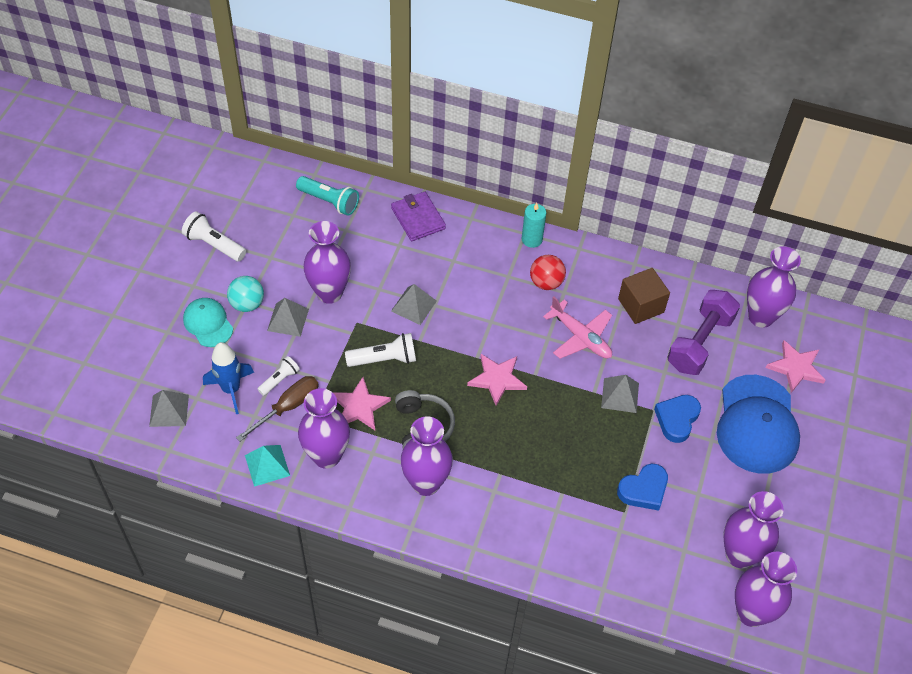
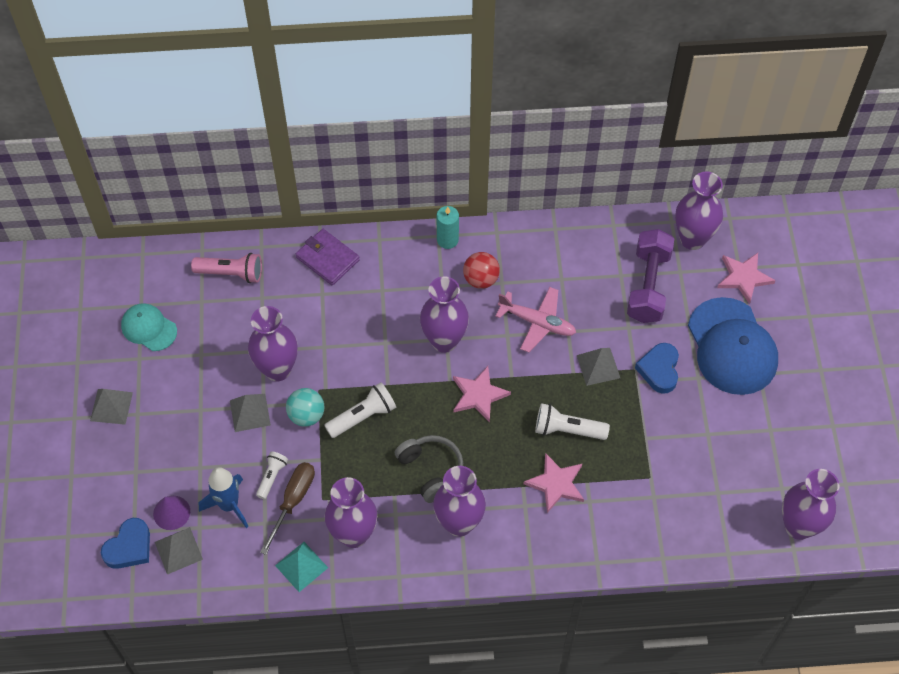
camera: 20 degrees left, 5 degrees up
(179, 377) = (171, 512): none -> purple cone
(208, 323) = (172, 447): turquoise cap -> turquoise cap (149, 328)
(214, 244) = (137, 362): white flashlight -> white flashlight (567, 429)
(247, 304) = (201, 412): turquoise ball -> turquoise ball (306, 415)
(329, 201) = (231, 273): turquoise flashlight -> pink flashlight
(359, 406) = (361, 473): pink star -> pink star (556, 484)
(414, 306) = (365, 351): grey pyramid -> grey pyramid (111, 406)
(641, 305) = (579, 269): brown cube -> none
(644, 490) = (658, 450): blue heart -> blue heart (129, 547)
(739, 555) = (767, 477): purple vase -> purple vase (444, 341)

